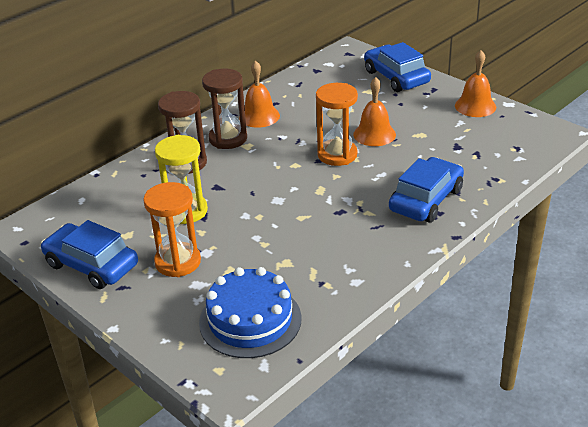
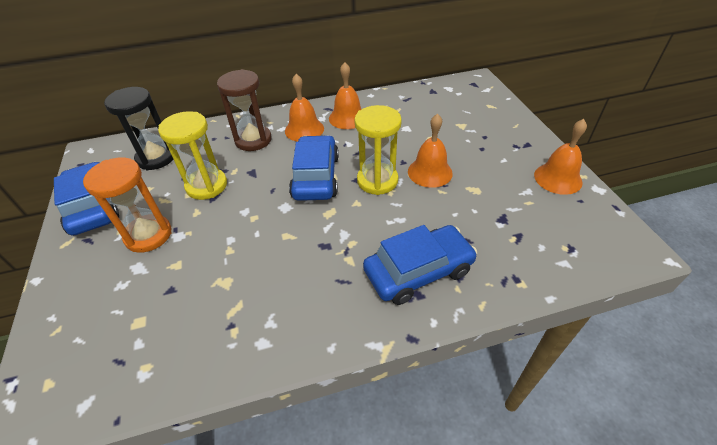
camera: 30 degrees right, 10 degrees up
(103, 209) = (156, 158): none -> black hourglass
(228, 139) = (304, 129): brown hourglass -> orange bell
(250, 320) = (131, 336): blue cake -> none
(337, 155) = (377, 180): orange hourglass -> yellow hourglass
(396, 77) = (499, 120): blue car -> blue car (316, 177)

